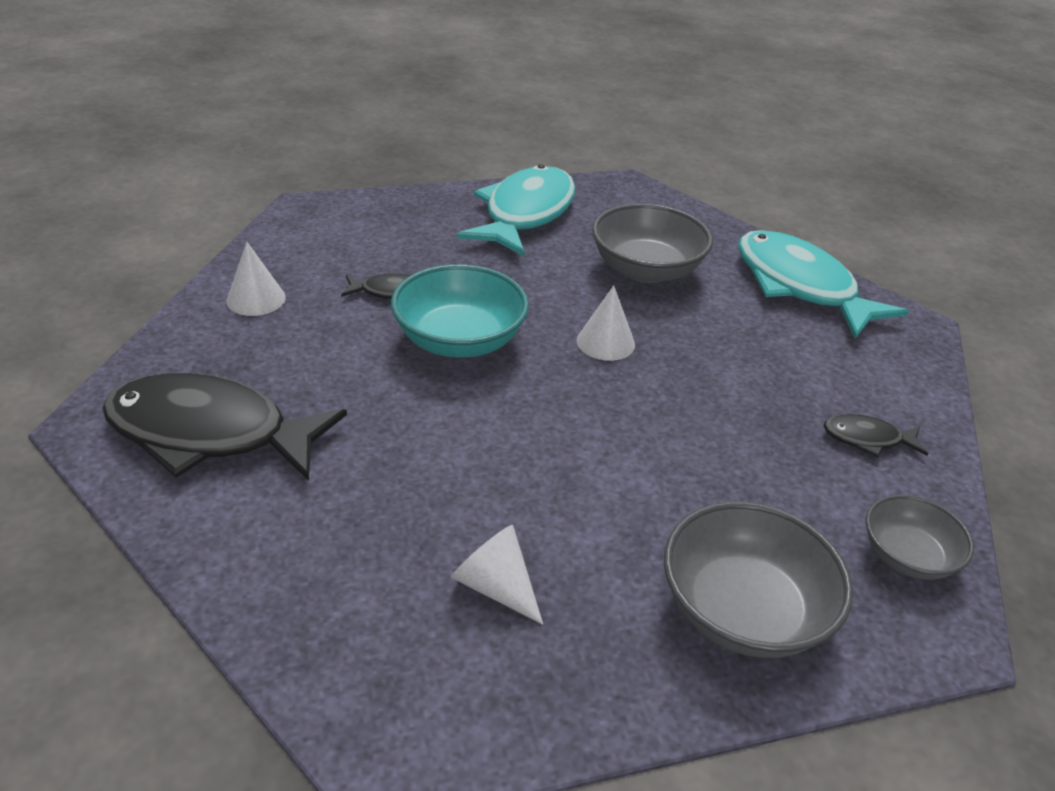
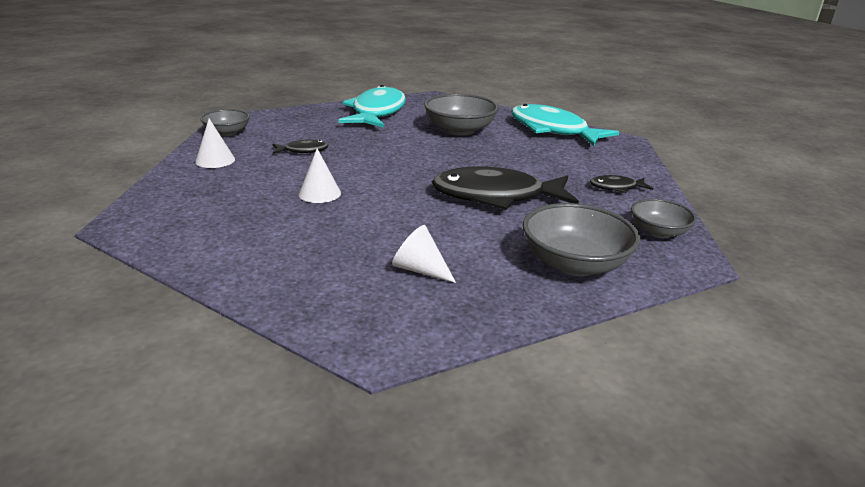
camera: 10 degrees left, 10 degrees down
(210, 433) = (205, 221): black fish -> black fish (496, 196)
(288, 238) = (227, 133): none -> grey bowl
(459, 340) = (356, 168): turquoise bowl -> none
(605, 342) = (447, 161): white cone -> white cone (319, 193)

